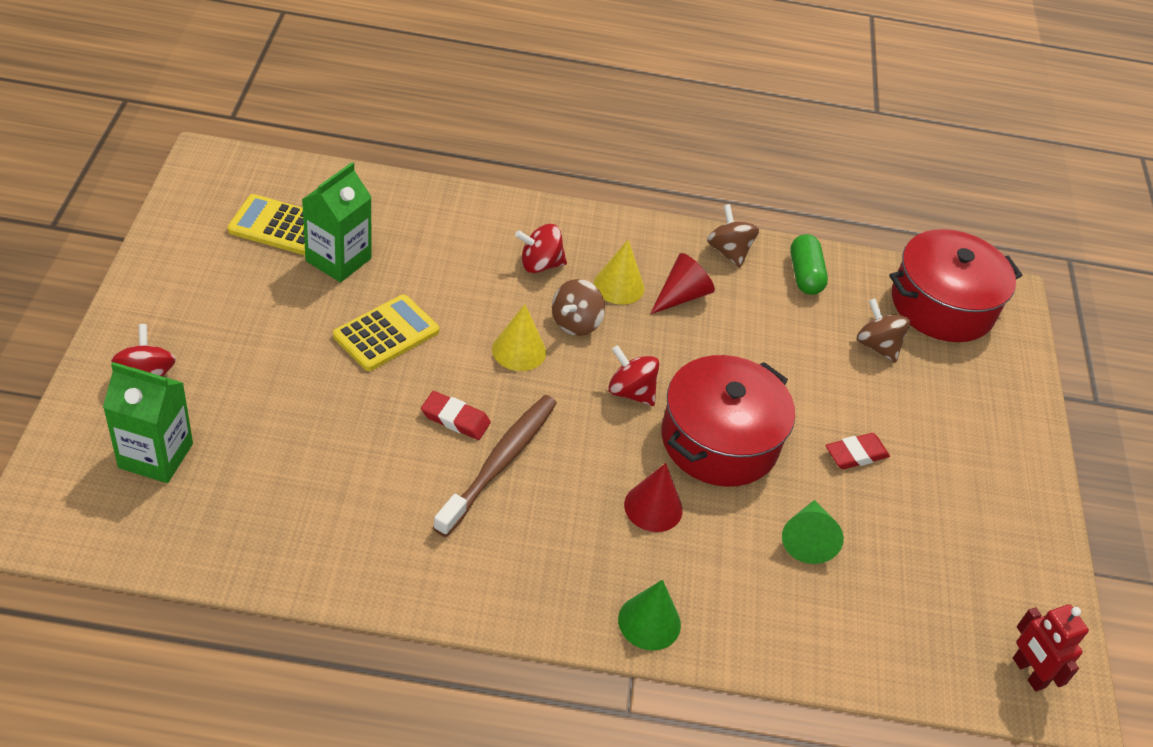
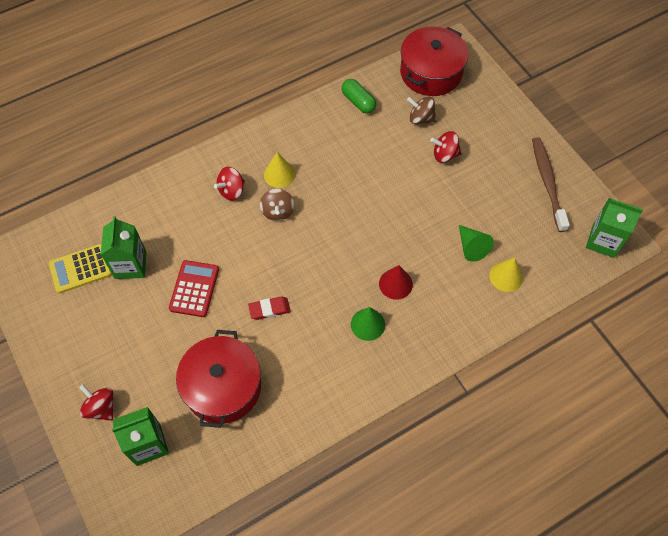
camera: 30 degrees left, 15 degrees up
(386, 334) = (194, 289): yellow calculator -> red calculator
(500, 463) = (310, 316): brown toothbrush -> brown toothbrush (547, 182)
(519, 350) = (265, 248): yellow cone -> yellow cone (506, 276)
(630, 392) = (335, 230): red spinning top -> red spinning top (444, 155)
(649, 622) = (441, 342): green cone -> green cone (368, 324)
(681, 296) = (313, 157): red cone -> none
(719, 440) = (395, 225): red pot -> red pot (223, 387)
(728, 251) = (313, 114): brown spinning top -> none
(856, 454) = (457, 186): red eraser -> none
(1028, 673) = (603, 241): red robot -> green carton

